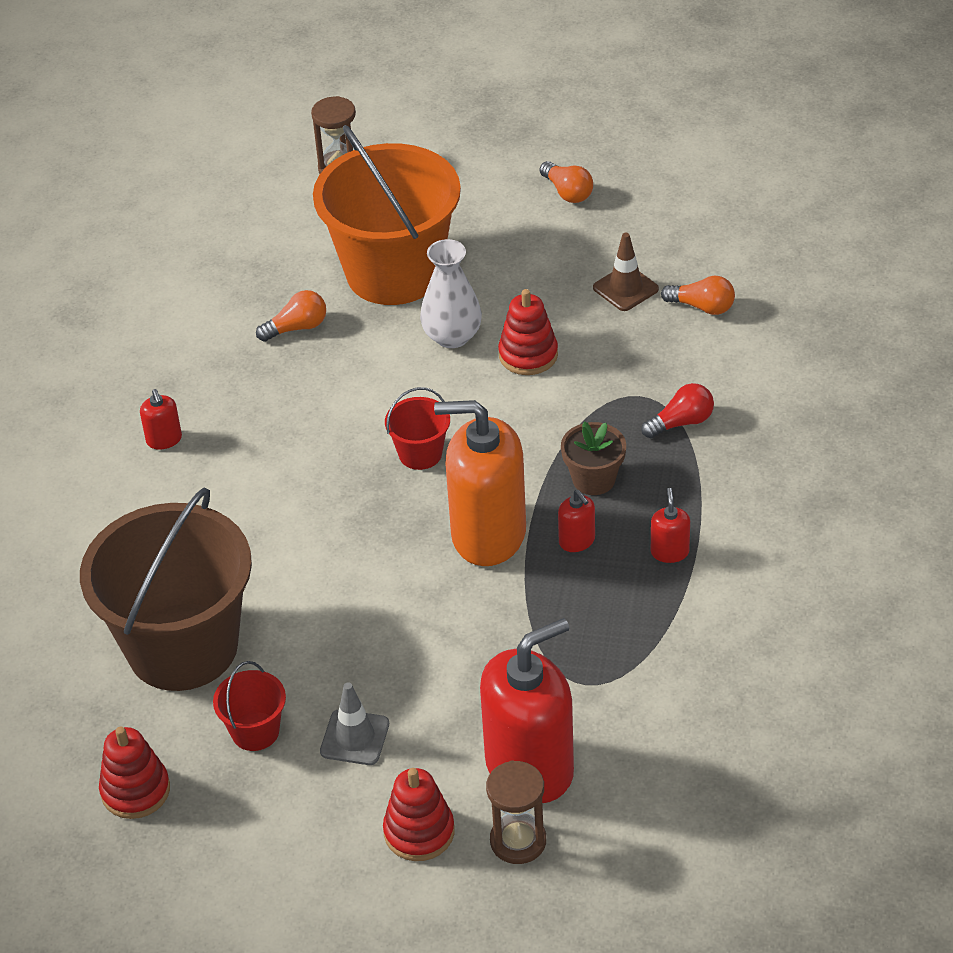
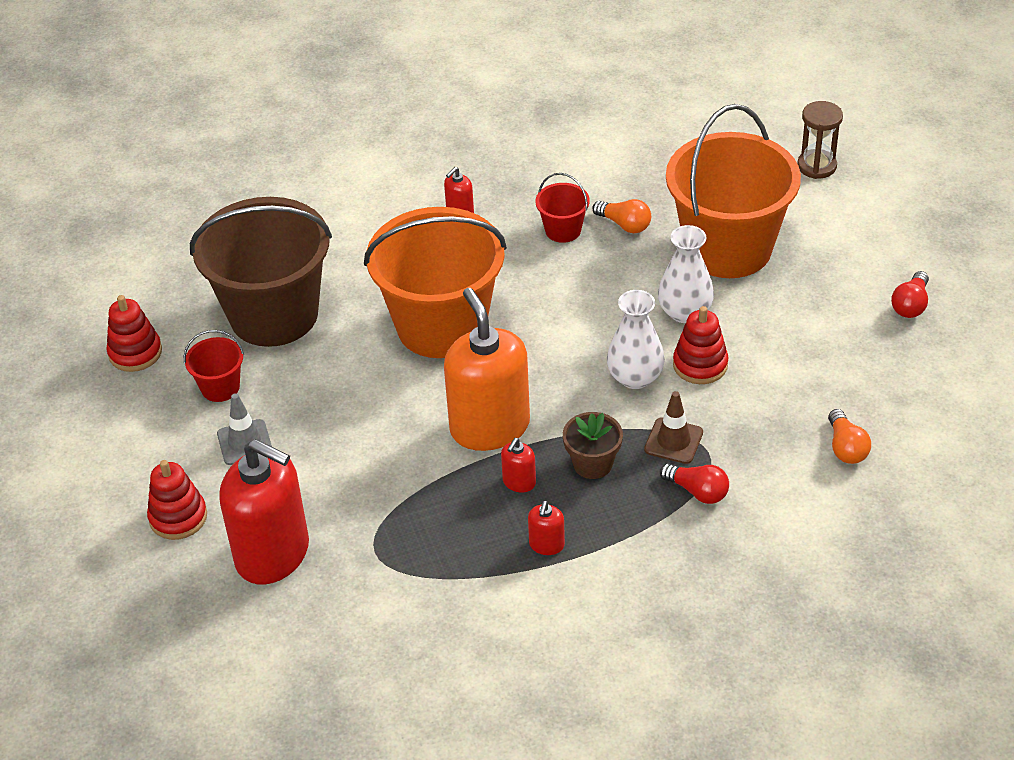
camera: 60 degrees right, 0 degrees up
(318, 517) = (441, 326): none -> orange bucket
(420, 454) = (545, 351): red bucket -> red bucket (563, 230)
(507, 405) = (635, 377): none -> white vase
(518, 841) = (199, 577): brown hourglass -> none
(567, 192) = (910, 305): orange light bulb -> red light bulb
(625, 288) = (826, 390): brown traffic cone -> brown traffic cone (673, 441)
(669, 552) = (546, 545): red soap dispenser -> red soap dispenser turned 135 degrees clockwise

